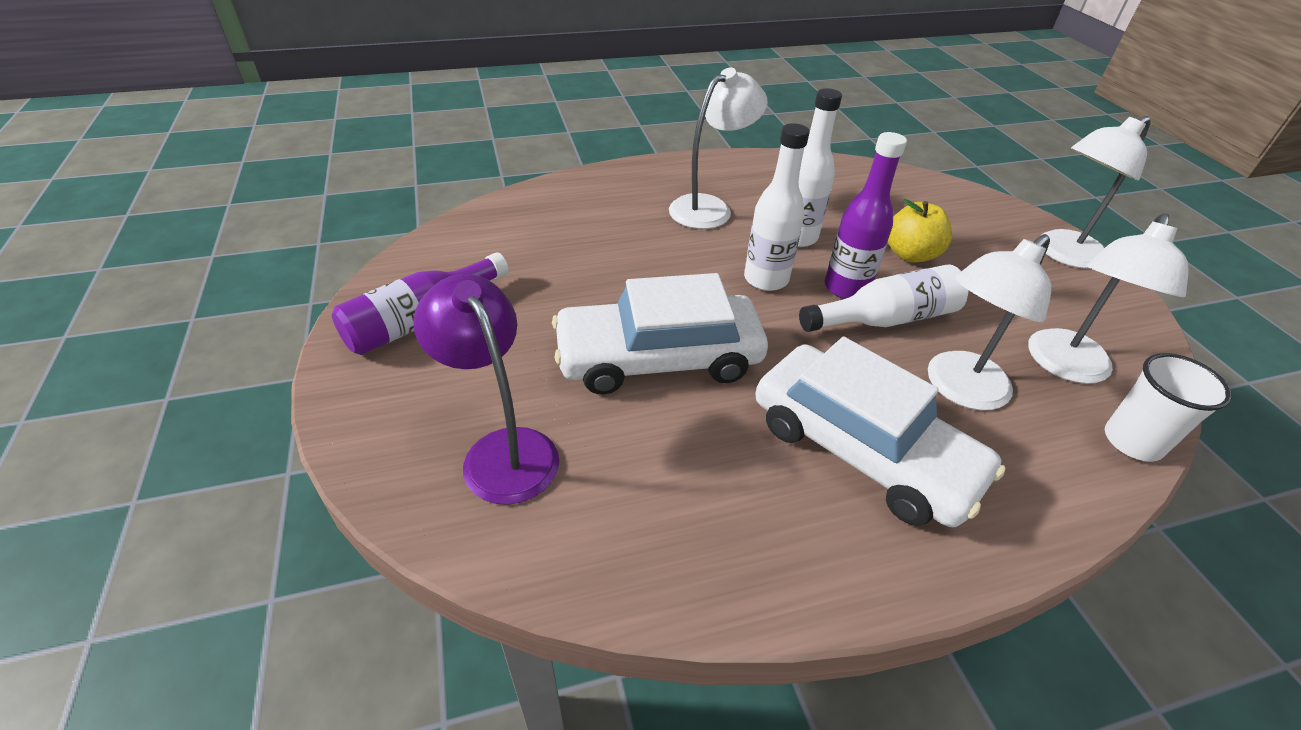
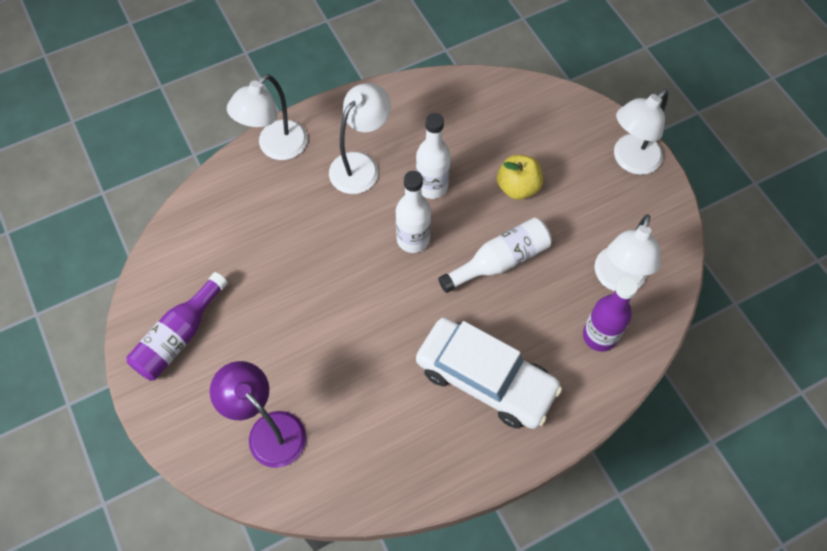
camera: 10 degrees left, 20 degrees up
(658, 357) = (349, 333): white car -> none
(846, 288) = (471, 235): purple bottle -> purple bottle (599, 336)
(958, 389) = (546, 316): white lamp -> white lamp (276, 147)
(1132, 441) = (649, 334): white cup -> none

